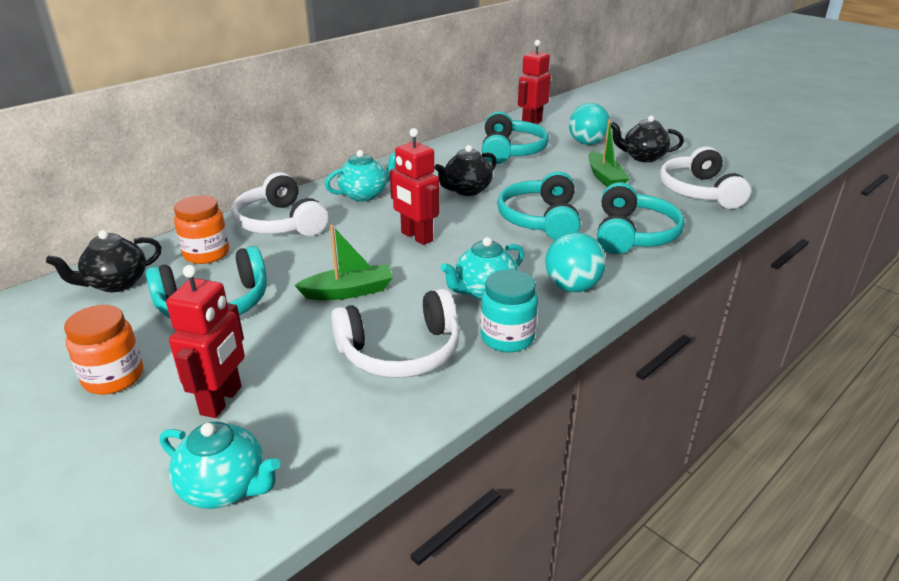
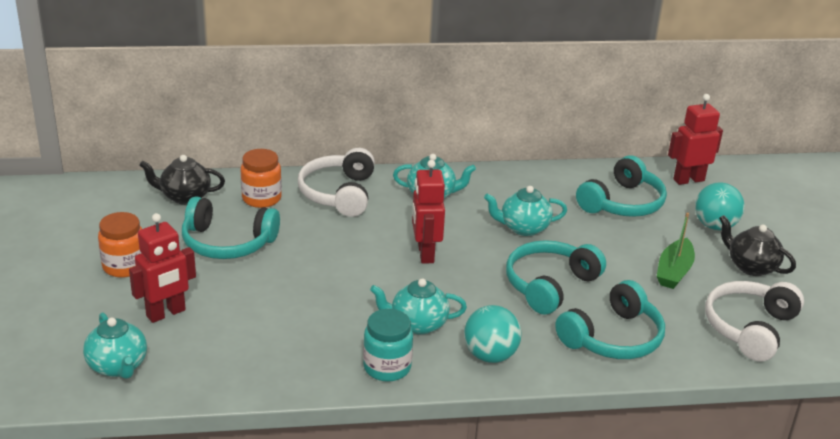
camera: 35 degrees right, 0 degrees up
(349, 291) = (322, 276): green boat -> none
(401, 351) = (304, 338): white headphones -> none
(466, 190) = (523, 228): black teapot -> turquoise teapot

